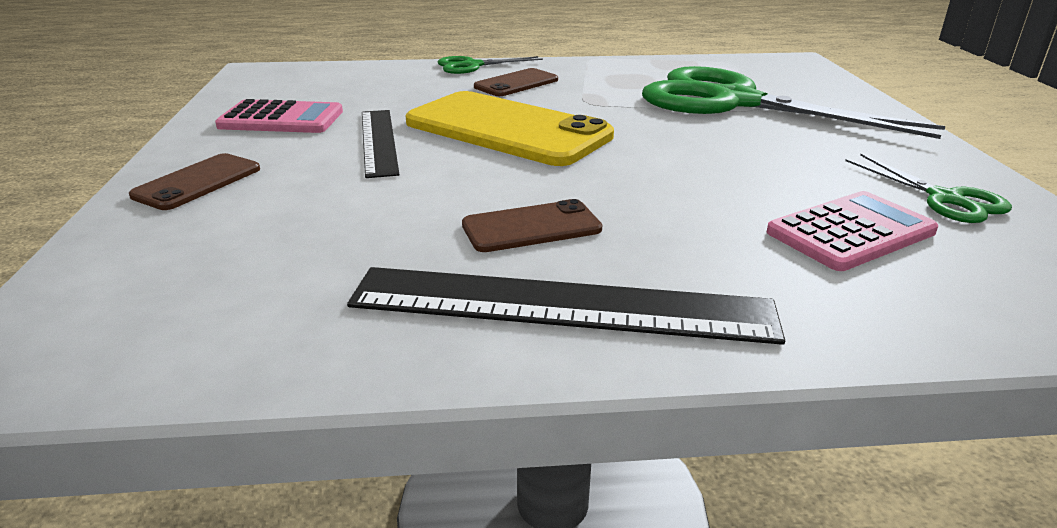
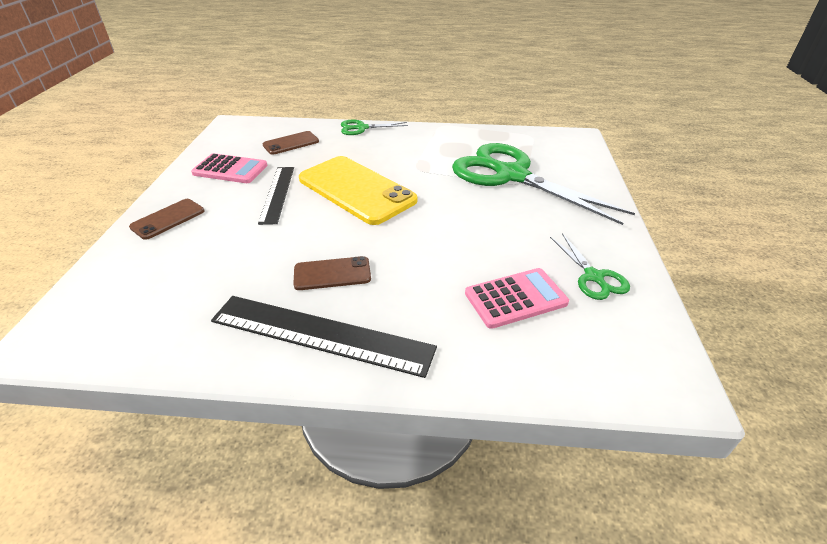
camera: 10 degrees right, 10 degrees up
(516, 83) = (381, 147): brown phone -> brown phone (291, 143)

